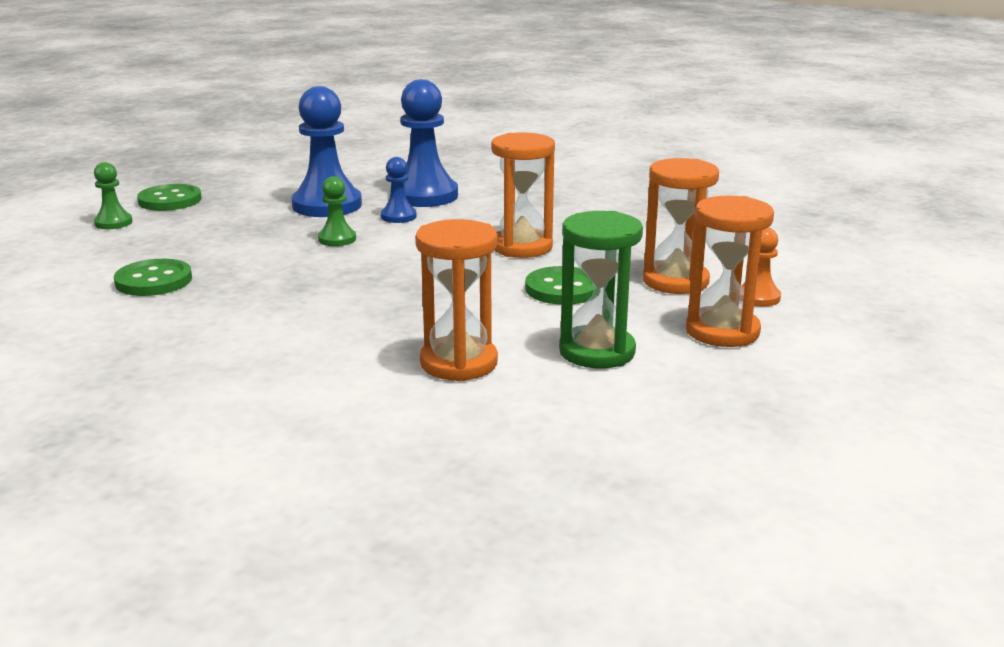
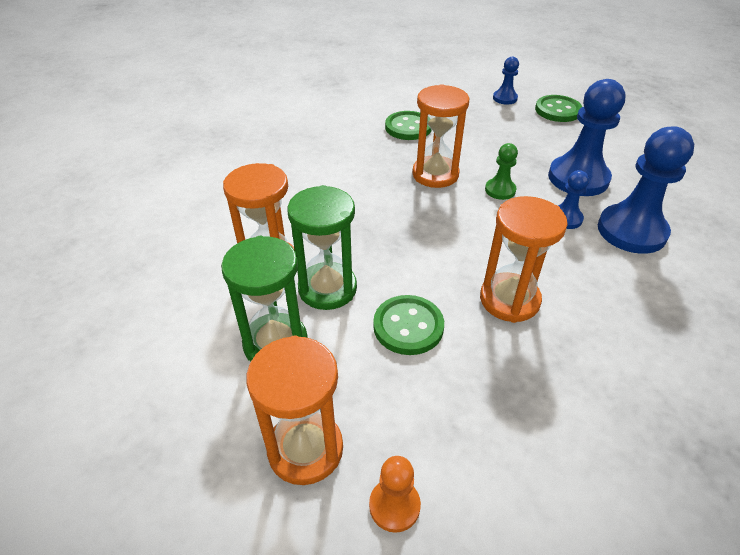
camera: 90 degrees right, 20 degrees up
(113, 223) = (505, 98): green pawn -> blue pawn
(507, 327) = (327, 288): none -> green hourglass
(675, 281) = (435, 423): orange hourglass -> orange hourglass (435, 174)

